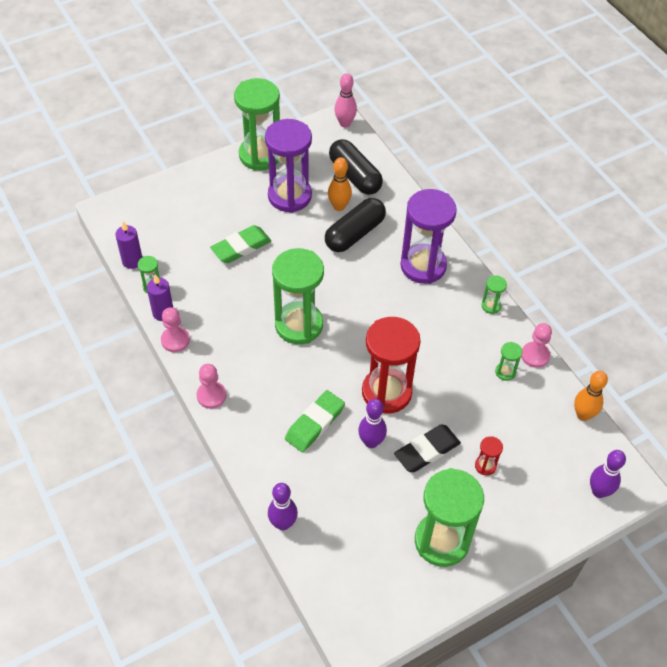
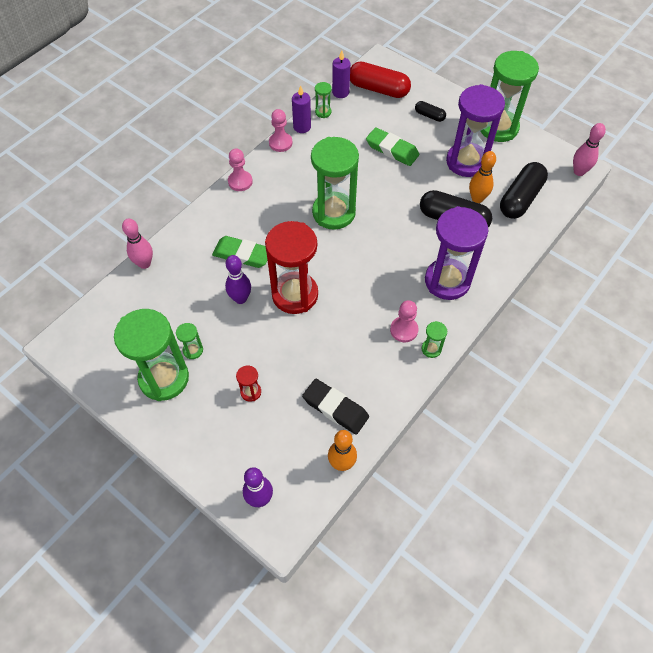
camera: 70 degrees right, 5 degrees up
(148, 227) = (378, 89): none -> red capsule
(212, 200) = (429, 116): none -> black capsule
(283, 523) = (144, 264): purple bowling pin -> pink bowling pin
(427, 451) = (248, 342): black eraser -> black eraser (335, 408)
(505, 372) = (360, 381): green hourglass -> green hourglass (193, 350)
(535, 355) = (392, 402): pink pawn -> pink pawn (404, 330)

